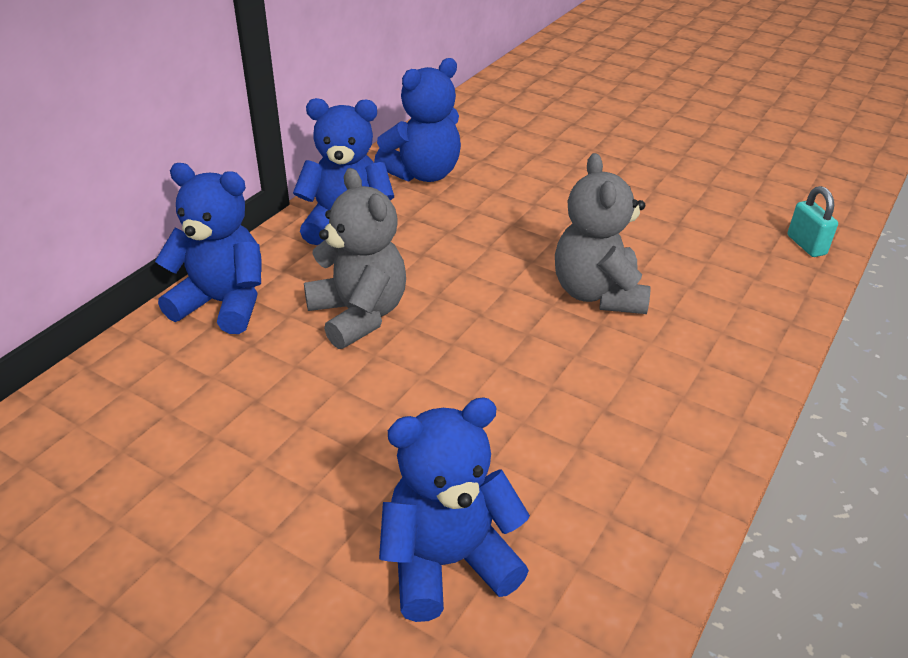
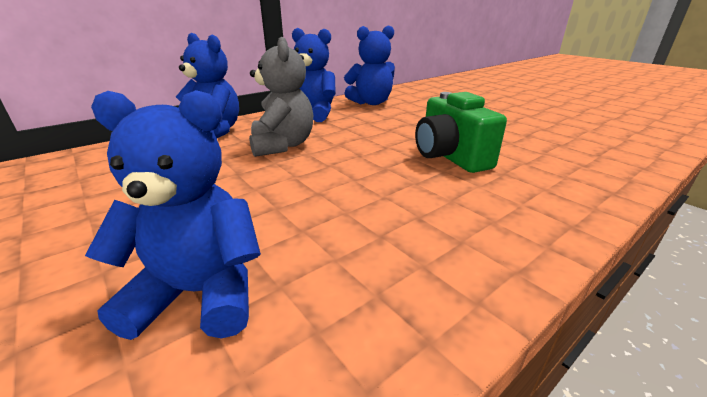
camera: 20 degrees right, 10 degrees down
(598, 294) = (450, 157): grey teddy bear -> green camera
(806, 245) = (633, 155): turquoise padlock -> none

